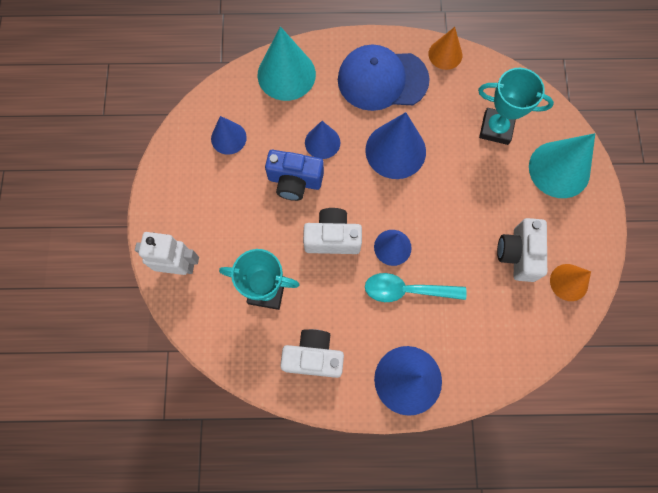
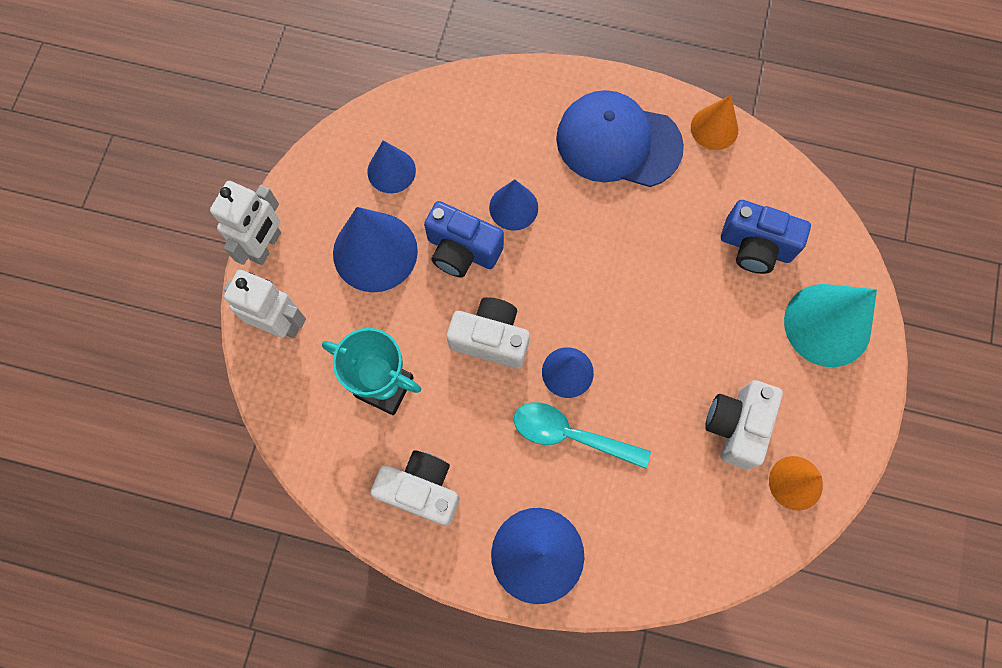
camera: 15 degrees right, 0 degrees up
(153, 213) = (266, 246): none -> white robot
(286, 74) = (491, 104): turquoise cone -> none
(395, 150) = (608, 243): blue cone -> blue cone (375, 252)
(496, 128) = (755, 247): turquoise trophy -> blue camera

